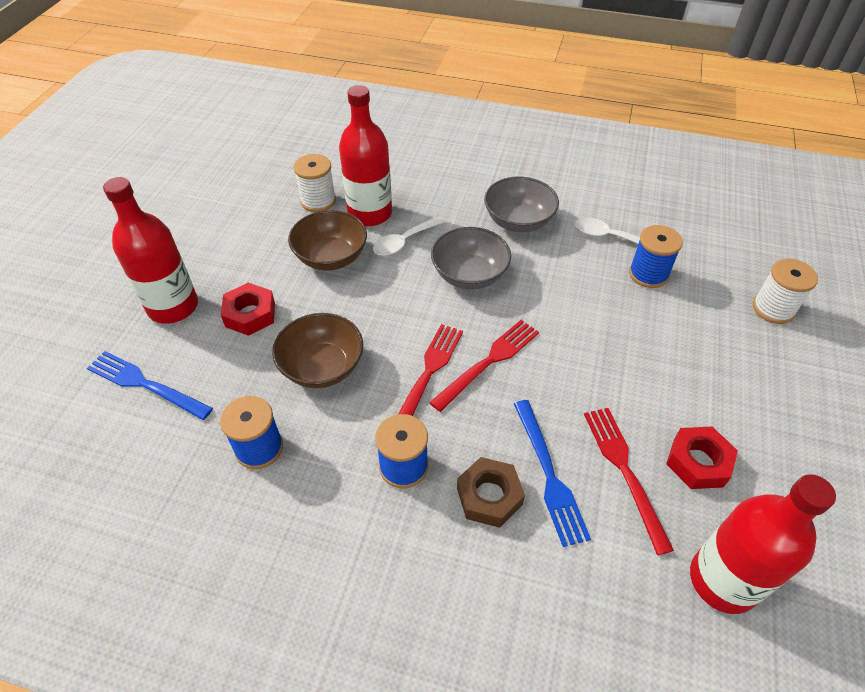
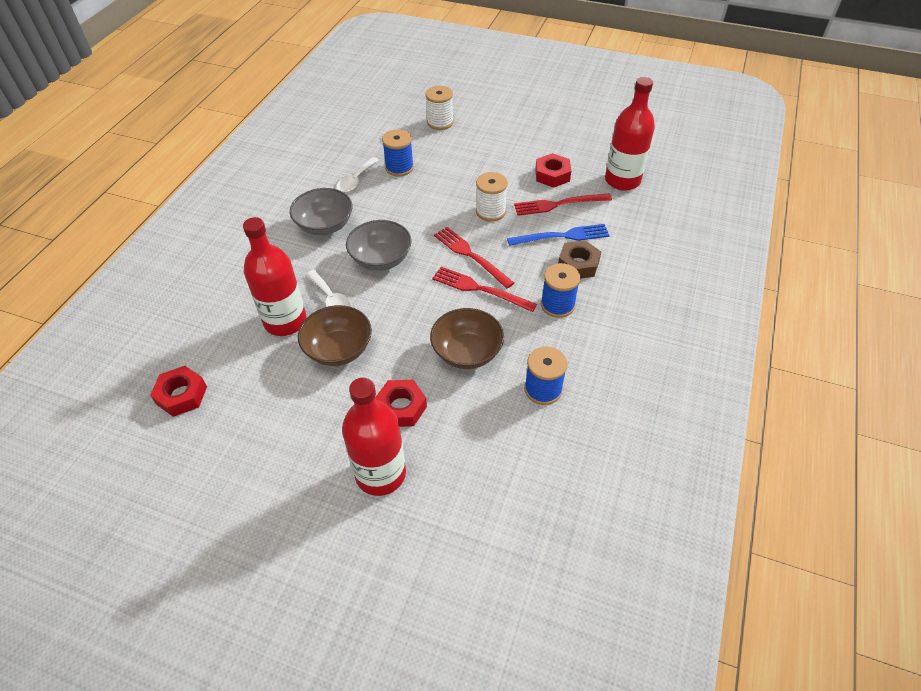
camera: 85 degrees left, 0 degrees up
(145, 384) = (476, 482): blue fork -> none
(283, 166) = (181, 395): none -> red nut
(318, 201) = (253, 362): white spool -> white spool (490, 211)

